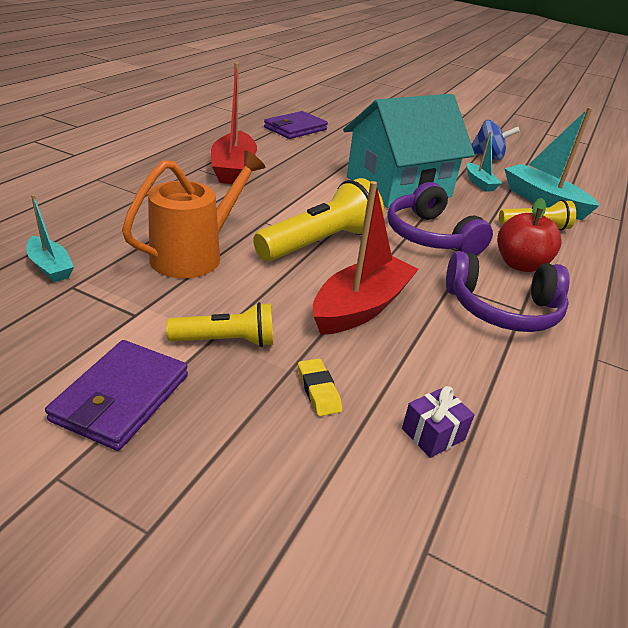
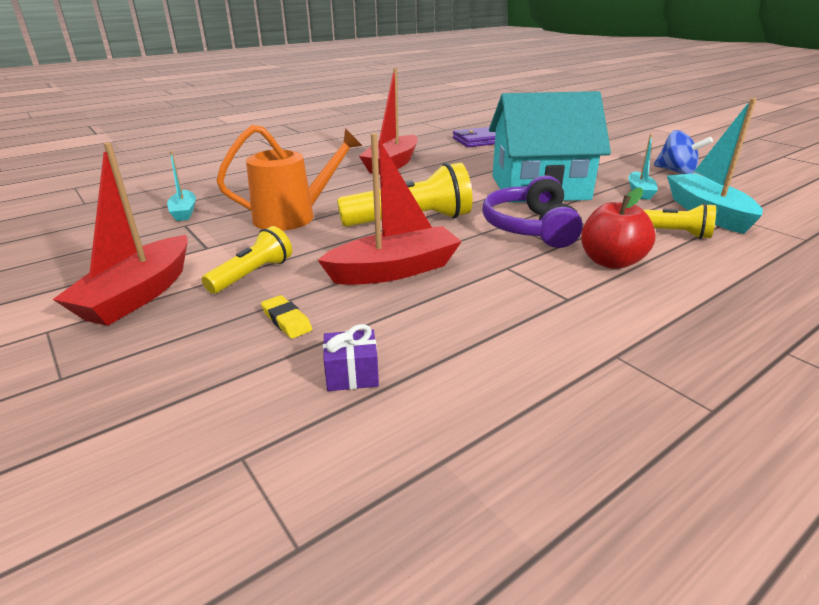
camera: 30 degrees right, 5 degrees down
(121, 398) = (138, 295): purple wallet -> red boat
(227, 341) = (253, 274): yellow flashlight -> yellow flashlight turned 75 degrees counterclockwise
(318, 390) = (286, 320): yellow eraser -> yellow eraser turned 45 degrees counterclockwise
(502, 309) = (545, 294): purple headphones -> none

